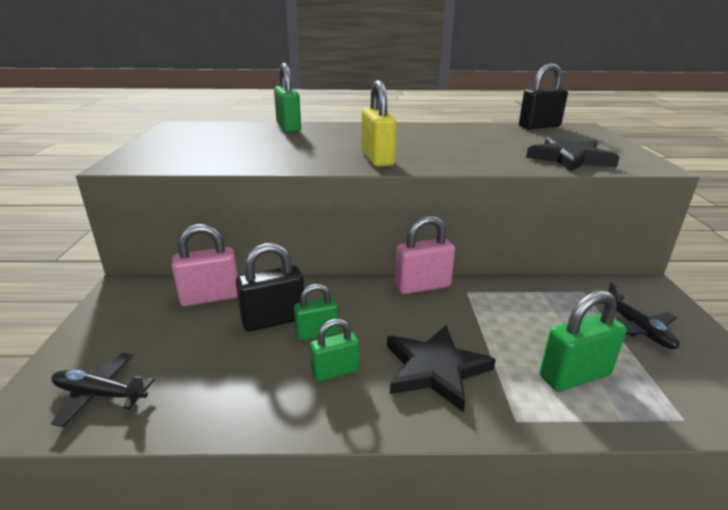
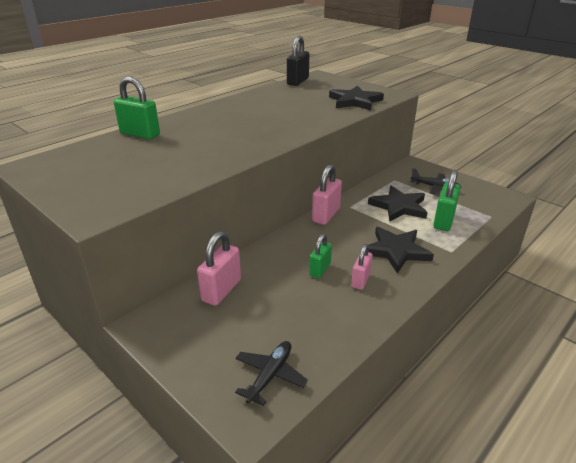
camera: 45 degrees left, 5 degrees up
(100, 394) = (270, 375): black plane -> black plane turned 150 degrees clockwise
(274, 320) = (285, 278): black padlock -> none
(335, 371) = (360, 280): green padlock -> pink padlock
(377, 159) = (265, 138): yellow padlock -> none
(533, 323) = (399, 206): none -> black star

